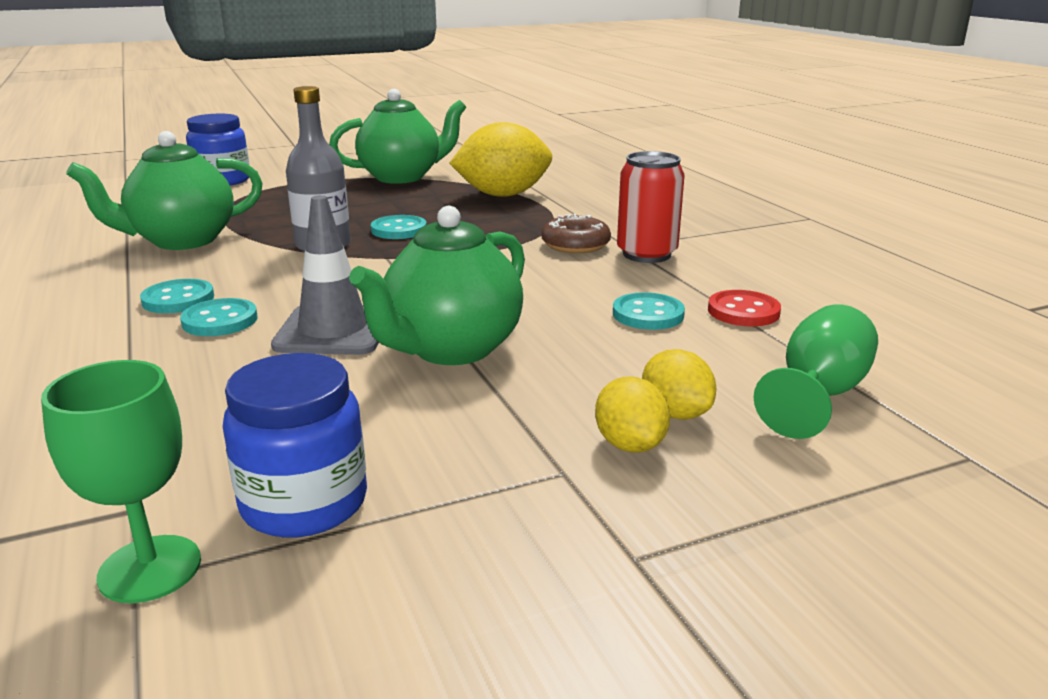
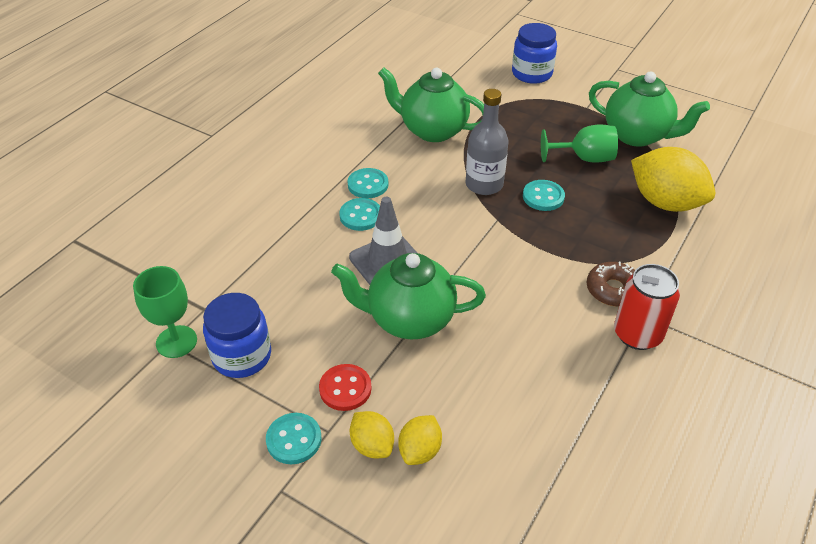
camera: 55 degrees right, 20 degrees up
(630, 444) = (372, 445): yellow lemon -> yellow lemon turned 75 degrees counterclockwise
(648, 314) = (536, 381): turquoise button -> turquoise button (294, 439)
(743, 311) = (589, 428): red button -> red button (345, 389)
(817, 395) = (499, 511): green goblet -> green goblet (584, 158)

